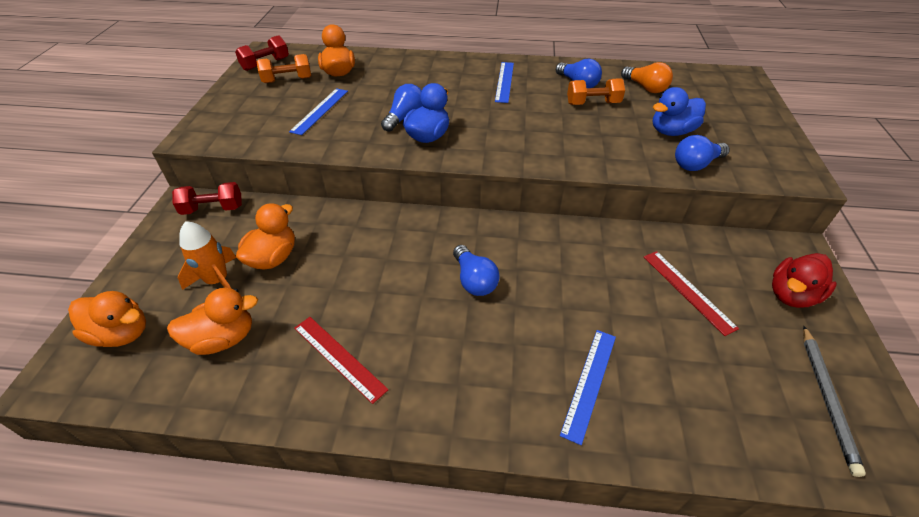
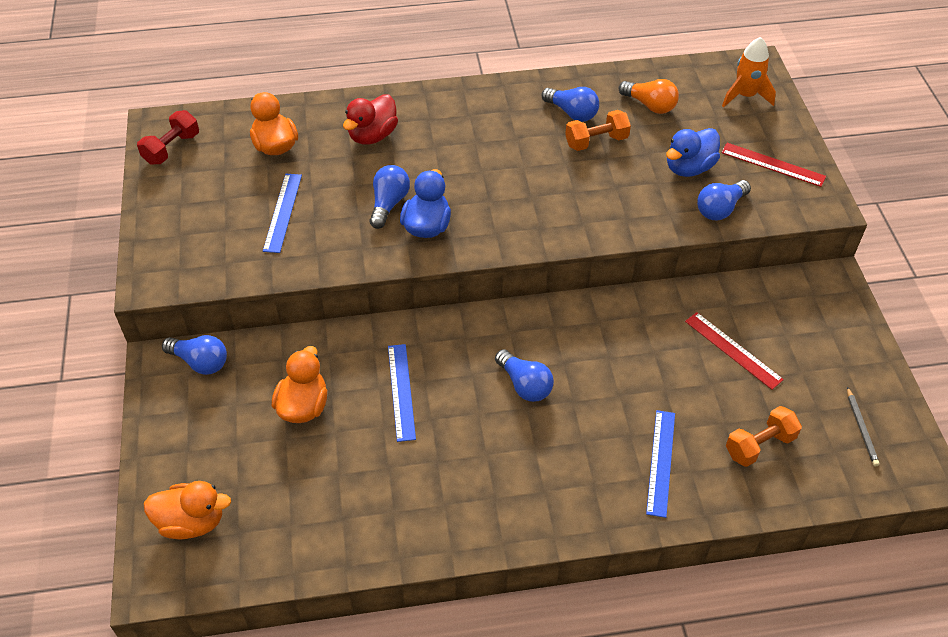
camera: 15 degrees left, 5 degrees up
(213, 209) = (200, 362): red dumbbell -> blue light bulb
(218, 281) = (258, 445): orange rocket -> orange rocket (745, 96)
(223, 339) = (300, 502): orange duck -> none
(287, 80) = (216, 171): orange dumbbell -> orange dumbbell (759, 445)
(339, 357) = (424, 493): red ruler -> red ruler (773, 164)
(504, 81) = (485, 124): blue ruler -> blue ruler (401, 391)
(791, 295) = (828, 333): red duck -> red duck (372, 135)
(827, 398) = (861, 428): grey pencil -> grey pencil, size x0.64

